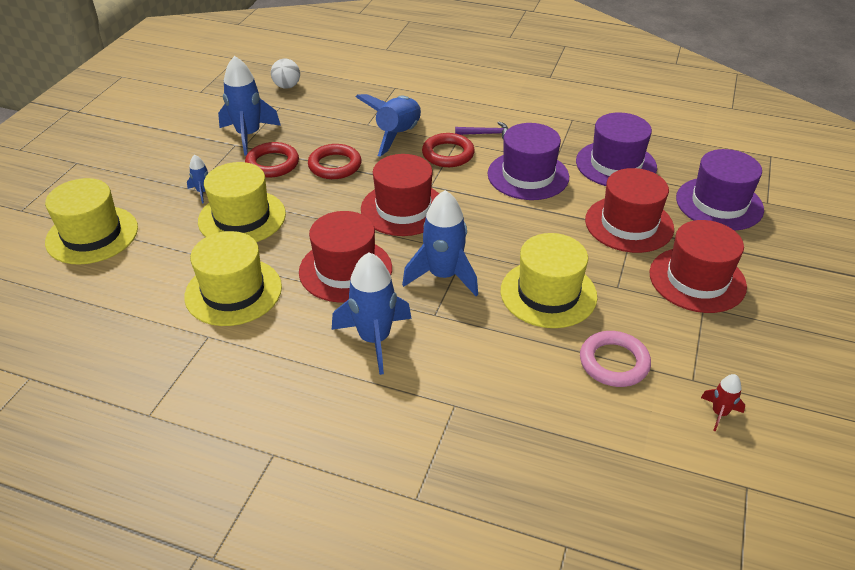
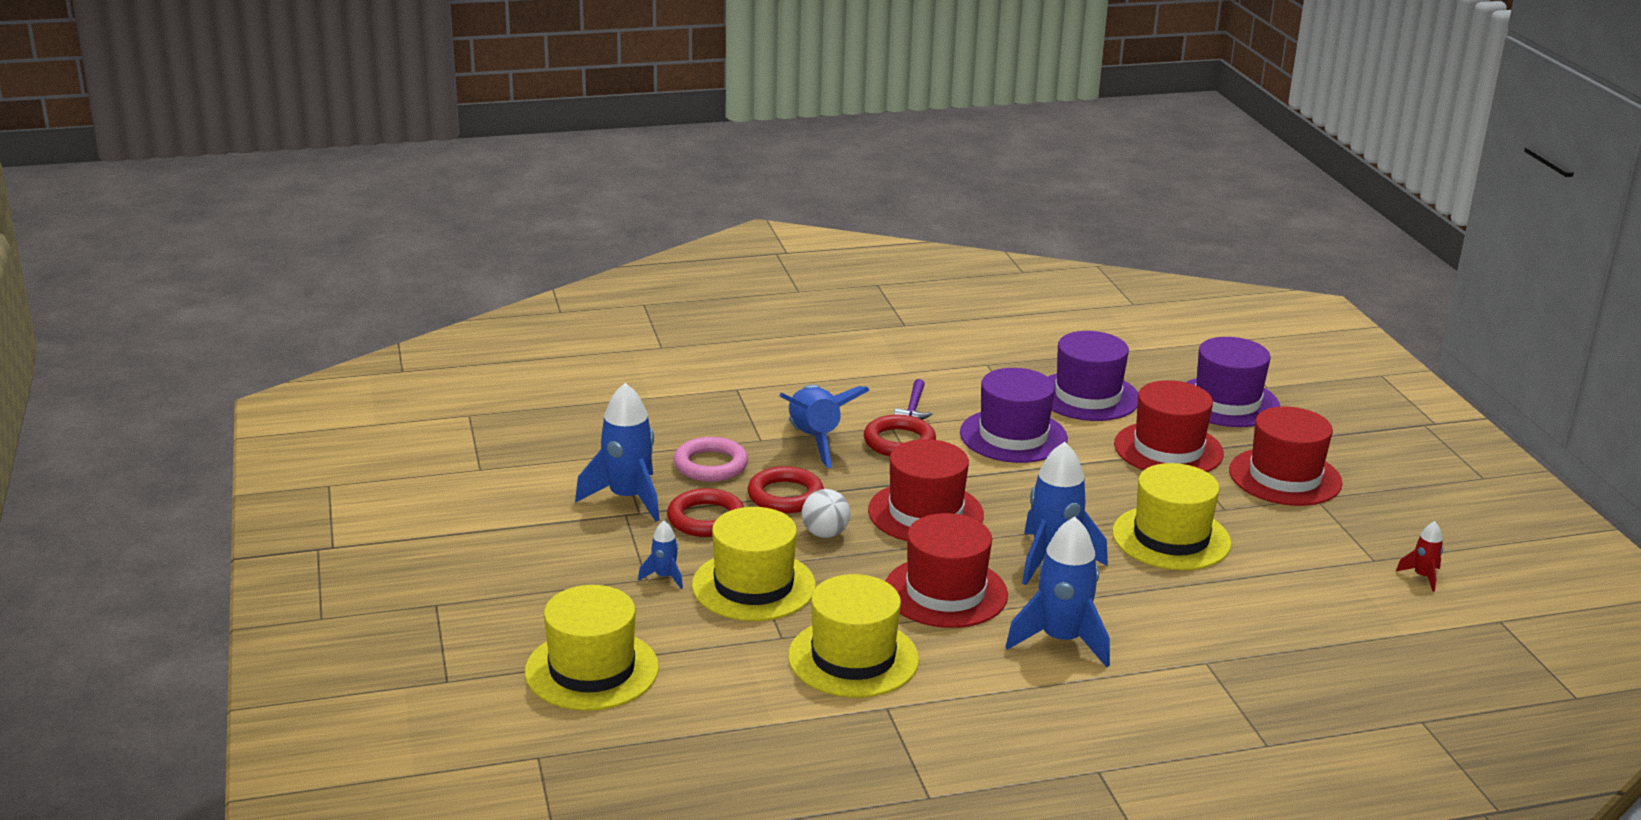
camera: 35 degrees left, 15 degrees down
(287, 86) = (593, 428): white ball -> white ball (825, 534)
(486, 134) = (913, 408): purple hammer -> purple hammer turned 135 degrees clockwise
(614, 362) = (1297, 572): pink ring -> pink ring (710, 465)

